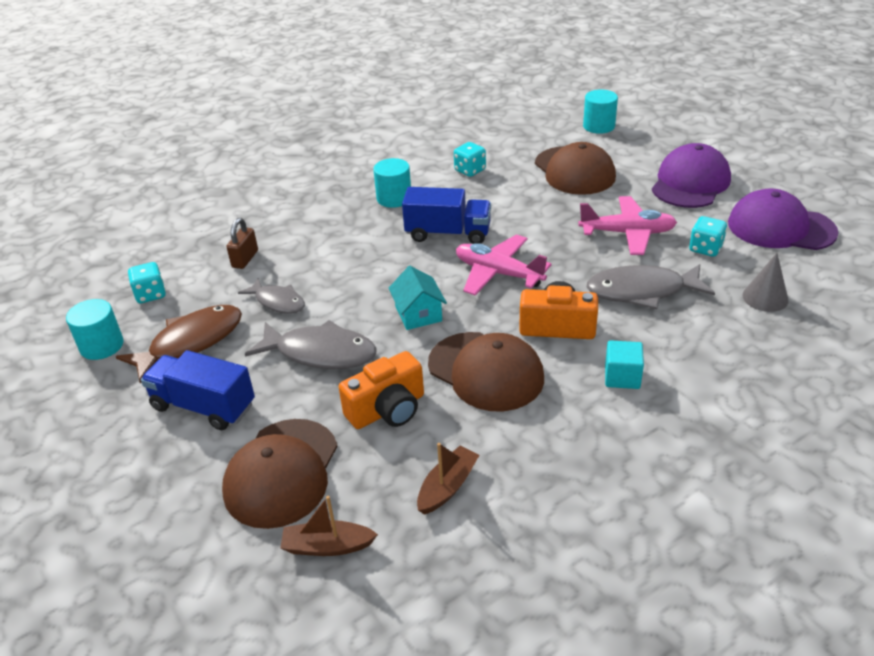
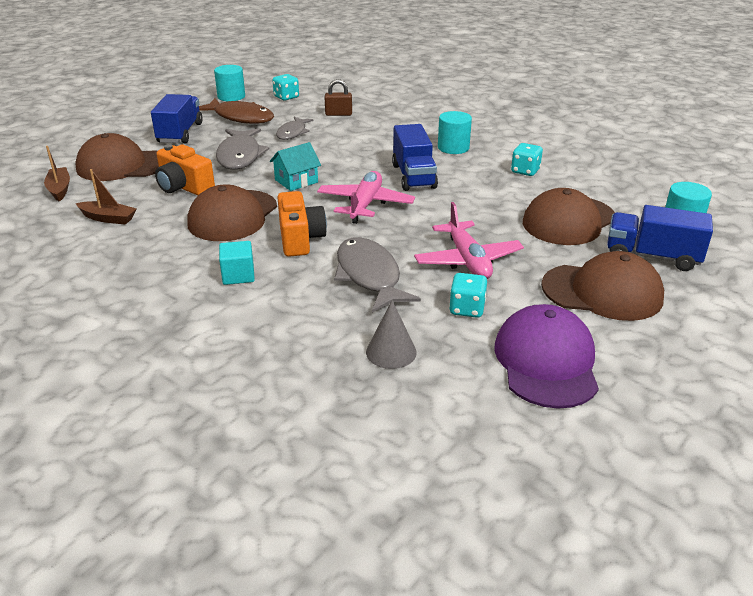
camera: 70 degrees right, 5 degrees down
(643, 150) = (652, 256): none -> blue truck
(690, 183) = (602, 292): purple cap -> brown cap

